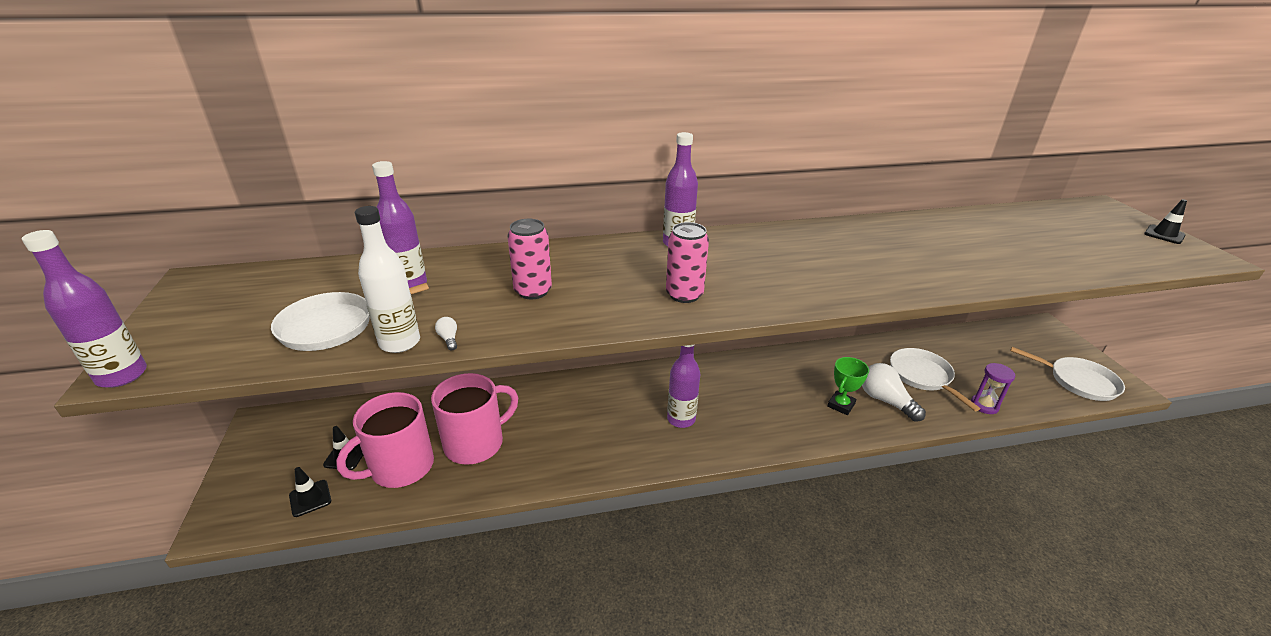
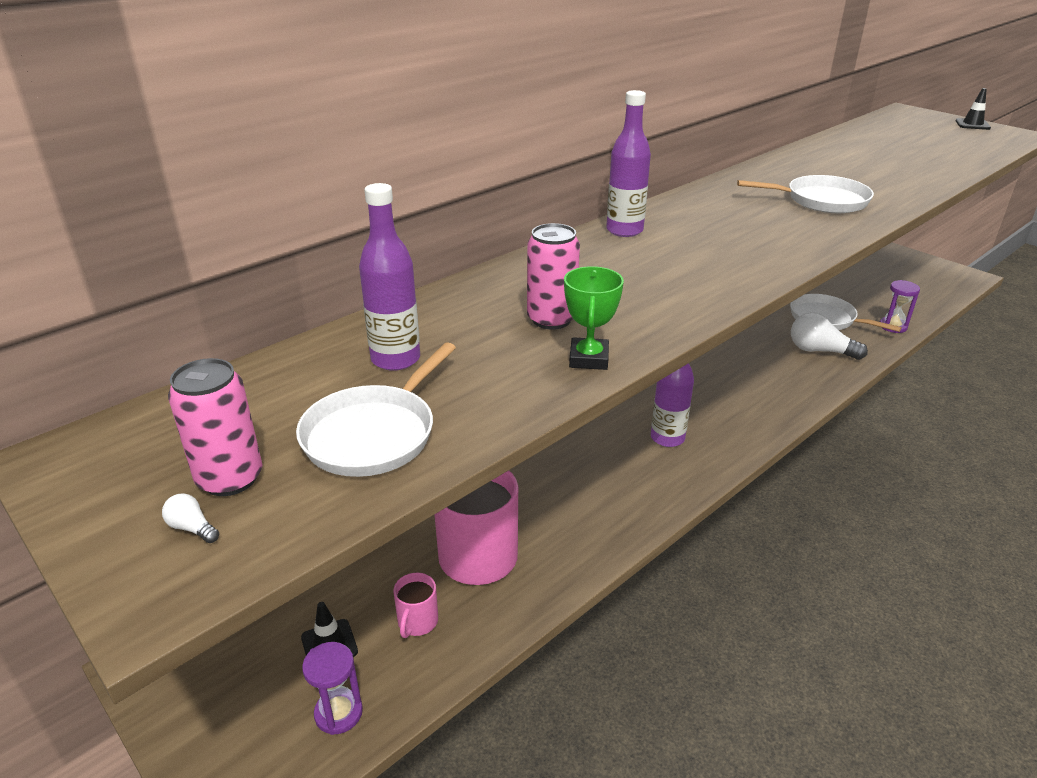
camera: 30 degrees left, 0 degrees up
(122, 375) = (160, 605): purple bottle -> none
(310, 498) = (338, 713): black traffic cone -> purple hourglass
(400, 343) = (488, 420): white bottle -> none
(400, 467) = (417, 622): pink mug -> pink mug, size x0.47
(449, 339) = (538, 396): white light bulb -> white light bulb (192, 528)
(684, 294) = (703, 275): pink can -> pink can (230, 478)
(841, 405) = (789, 369): green trophy -> green trophy (588, 359)
(1078, 381) = (935, 283): white pan -> white pan (821, 201)

